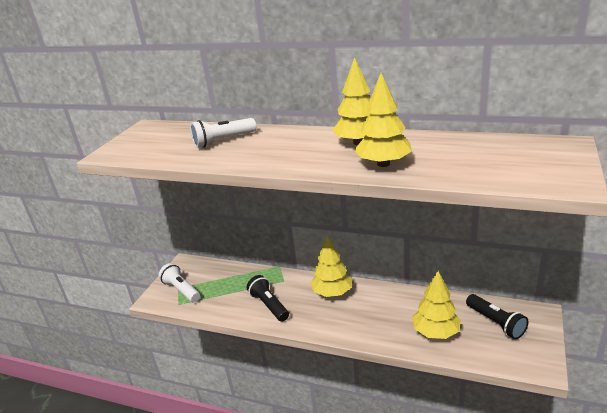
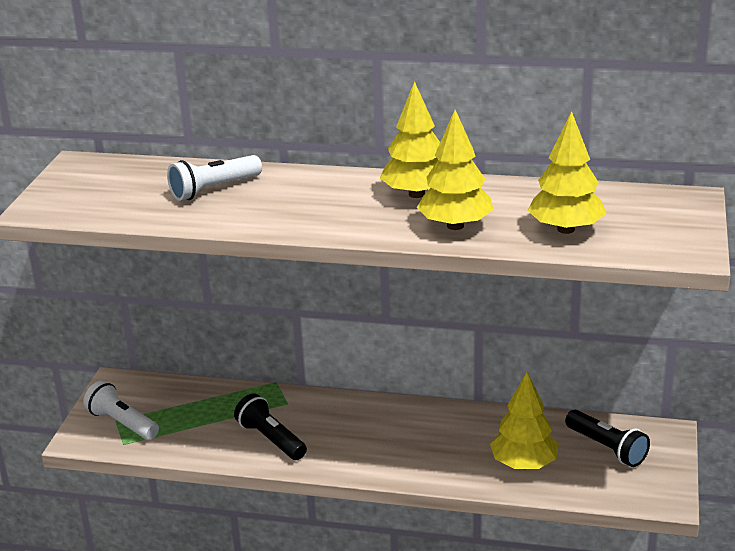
camera: 10 degrees left, 0 degrees up
(332, 292) = (366, 417): yellow tree -> yellow tree (565, 229)

